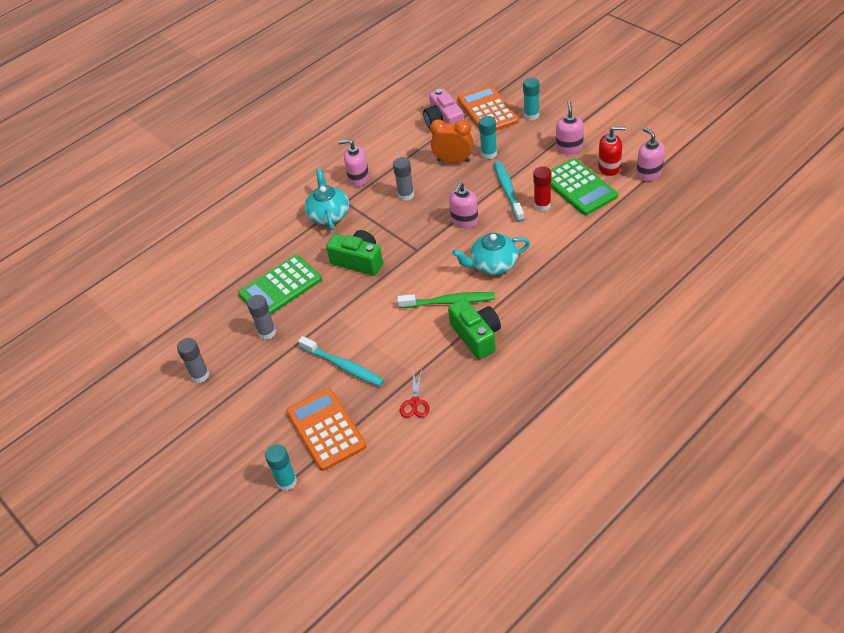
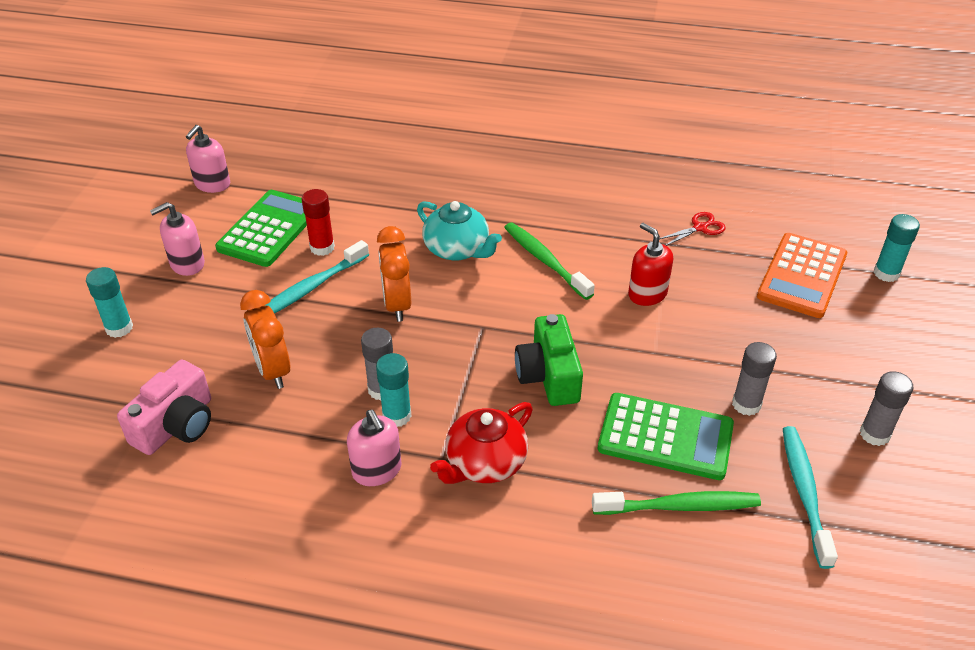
camera: 130 degrees left, 5 degrees down
(242, 271) = (679, 506): none -> green toothbrush
(329, 215) = (484, 463): turquoise teapot -> red teapot
(343, 366) = (716, 303): turquoise toothbrush -> turquoise toothbrush (804, 493)
(464, 221) = (397, 305): pink soap dispenser -> orange clock
(476, 336) = (574, 221): green camera -> none
(487, 110) = (122, 384): orange calculator -> none
(489, 154) = (237, 338): turquoise glue stick -> turquoise glue stick (396, 416)
(609, 167) = (215, 217): red soap dispenser -> red soap dispenser (647, 294)

